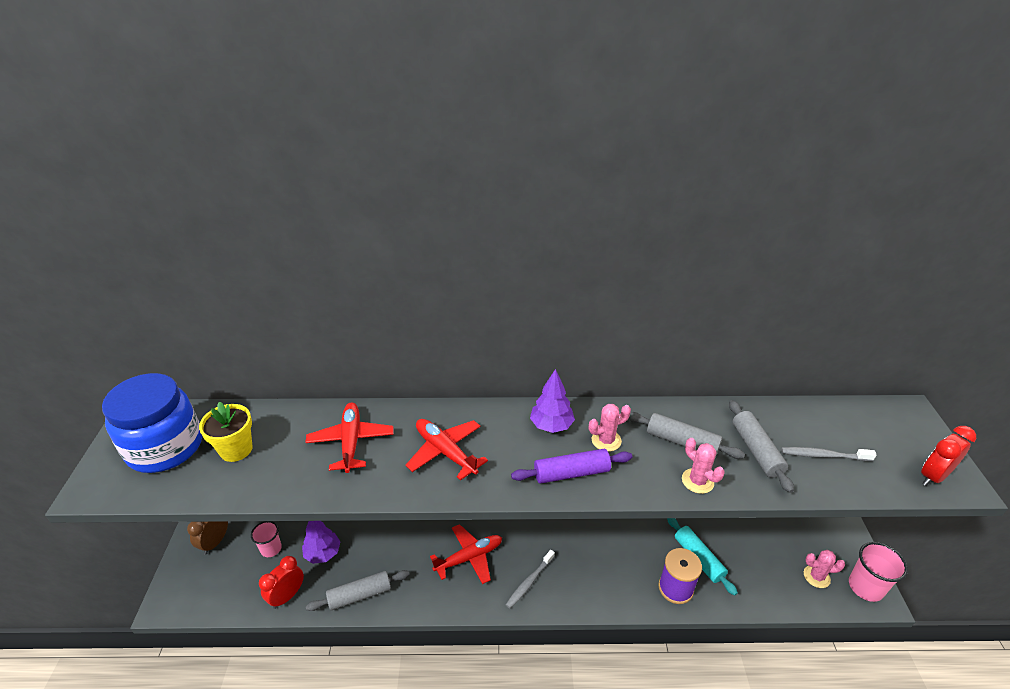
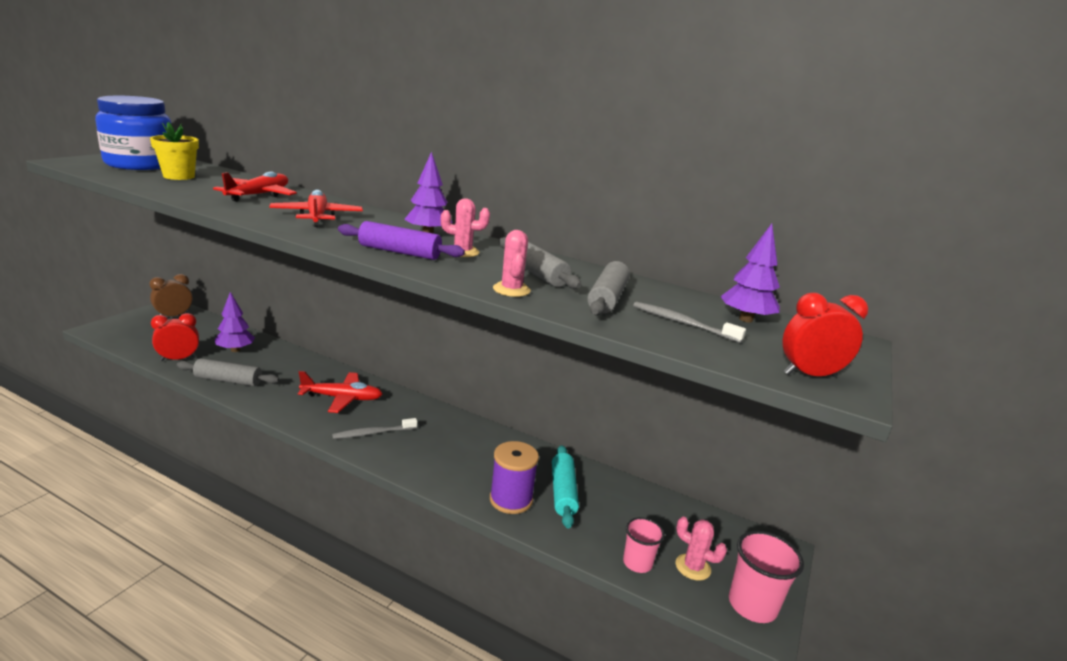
camera: 25 degrees right, 15 degrees down
(271, 549) = (204, 333): pink cup -> pink cup (637, 563)
(844, 422) = (745, 319): none -> purple tree

